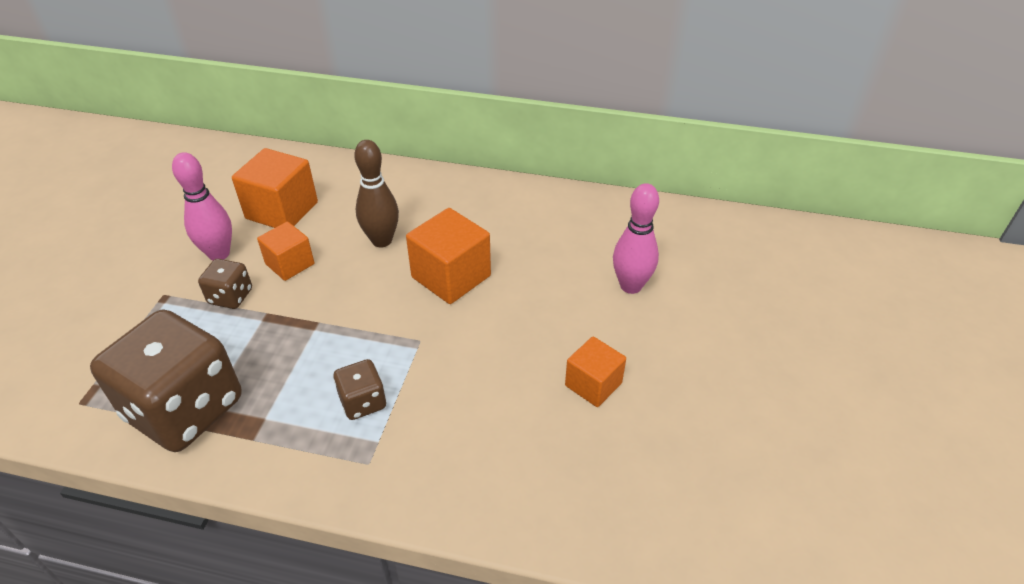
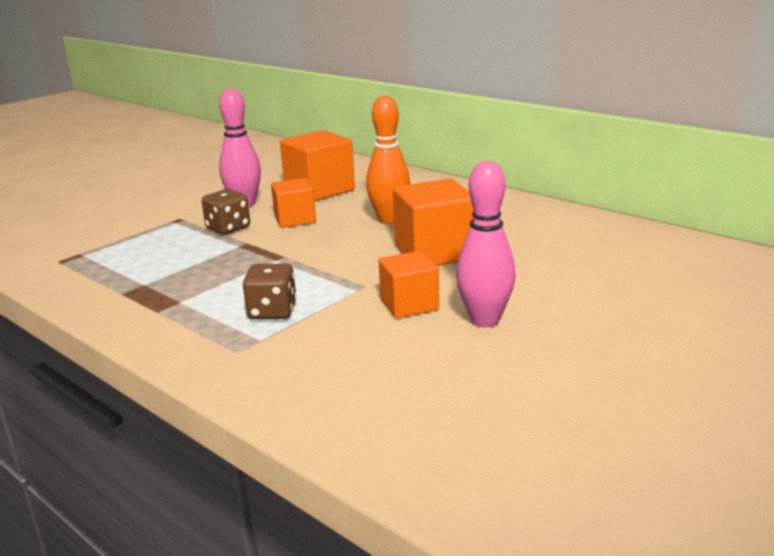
camera: 30 degrees right, 20 degrees down
(185, 409) = (126, 281): brown dice -> none
(382, 240) = (389, 220): brown bowling pin -> orange bowling pin
(593, 384) = (523, 356): orange cube -> orange cube (409, 304)
(630, 286) = (633, 295): pink bowling pin -> pink bowling pin (485, 320)

